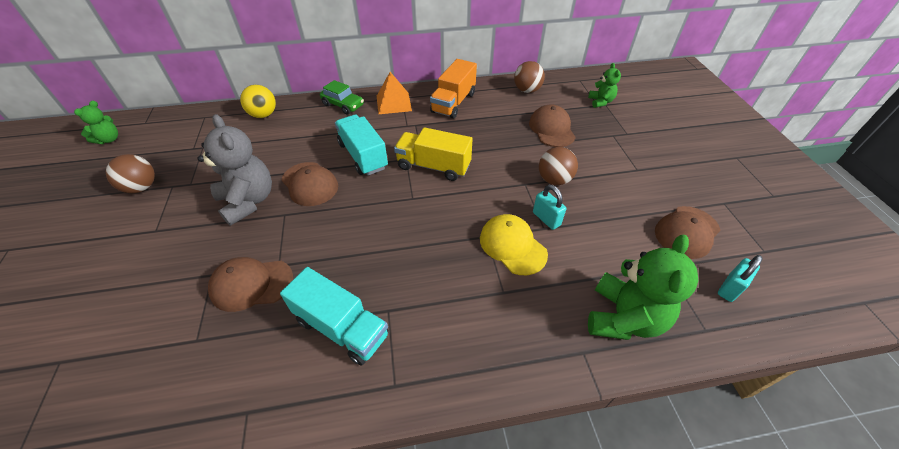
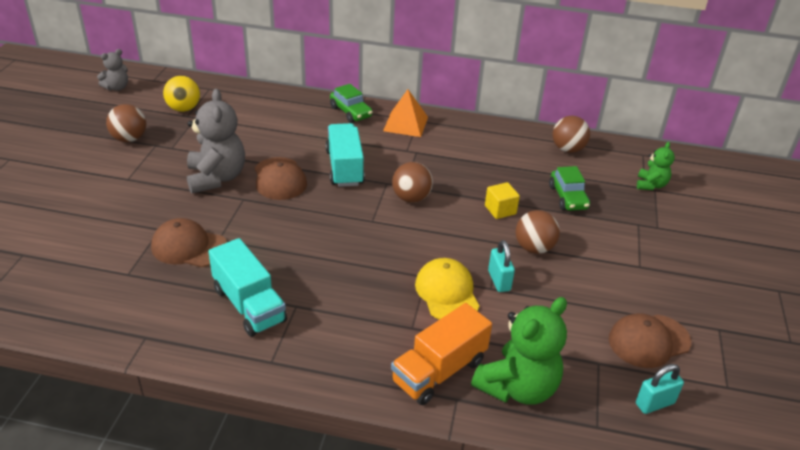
camera: 20 degrees right, 10 degrees down
(109, 139) = (117, 88): green teddy bear -> grey teddy bear
(263, 115) = (266, 101): yellow ball -> yellow ball (184, 109)
(433, 166) = (411, 198): yellow truck -> brown ball
(453, 103) = (472, 140): orange truck -> orange truck (439, 371)
(509, 155) = (500, 210): none -> yellow cube
(551, 129) = (568, 197): brown cap -> green car

